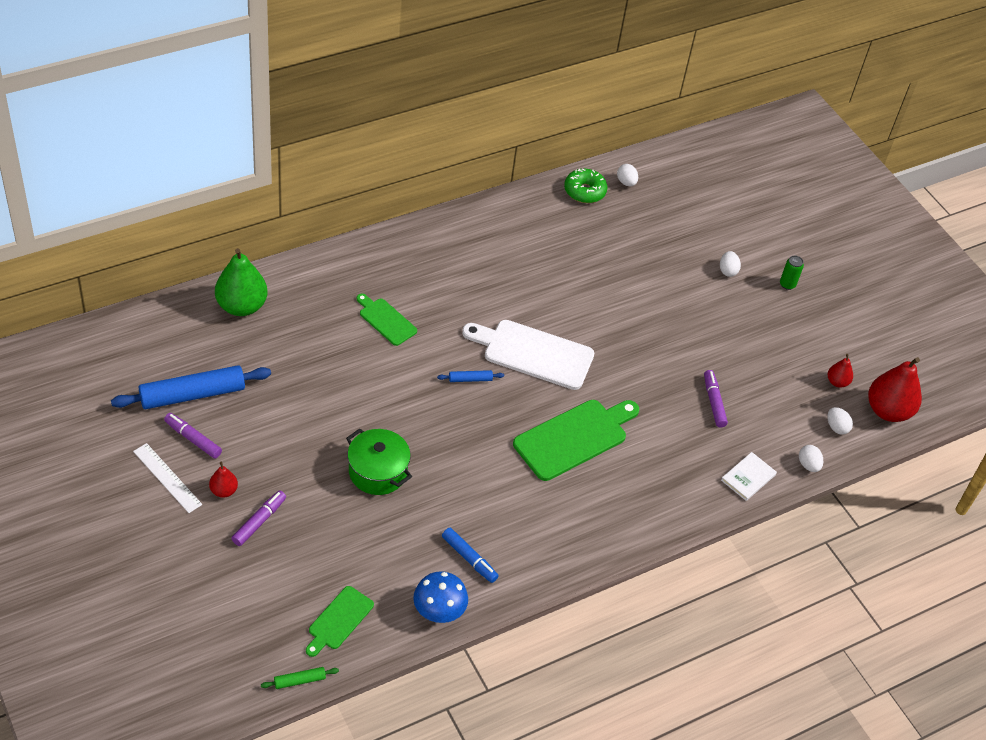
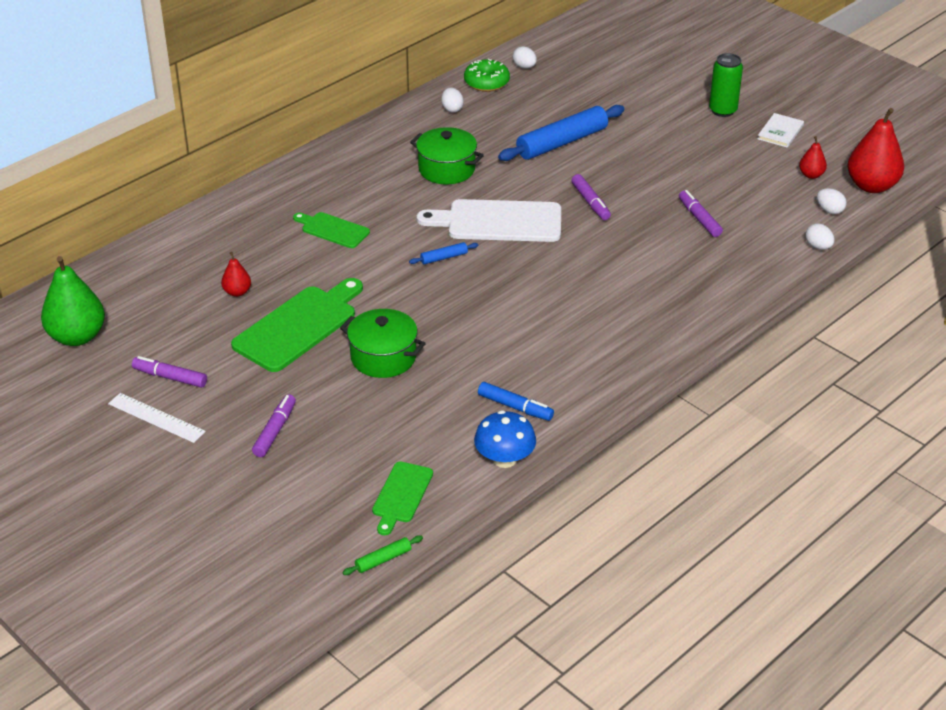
camera: 10 degrees left, 10 degrees down
(193, 395) = (153, 339): blue rolling pin -> blue rolling pin (562, 142)
(224, 491) = (224, 414): red pear -> red pear (237, 292)
(241, 306) = (173, 253): green pear -> green pear (77, 337)
(510, 281) = (446, 169): none -> green pot
(574, 438) = (574, 280): green cutting board -> green cutting board (298, 326)
(623, 355) = (590, 202): none -> purple marker
(727, 271) = (659, 113): white egg -> white egg (452, 109)
(748, 477) = (765, 271): white book -> white book (780, 132)
(787, 284) = (722, 110): green can -> green can, size x1.58

